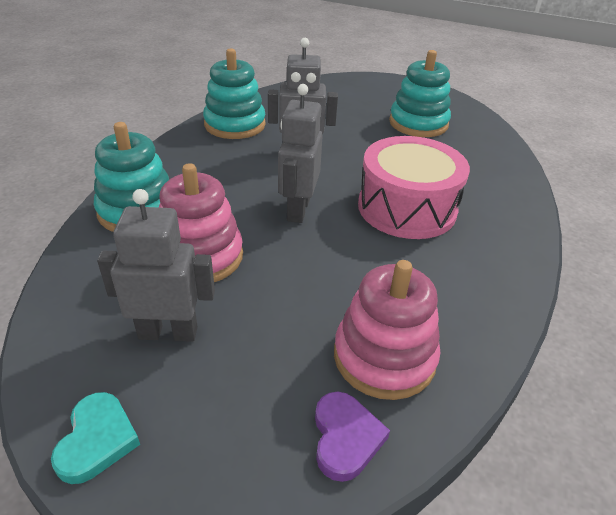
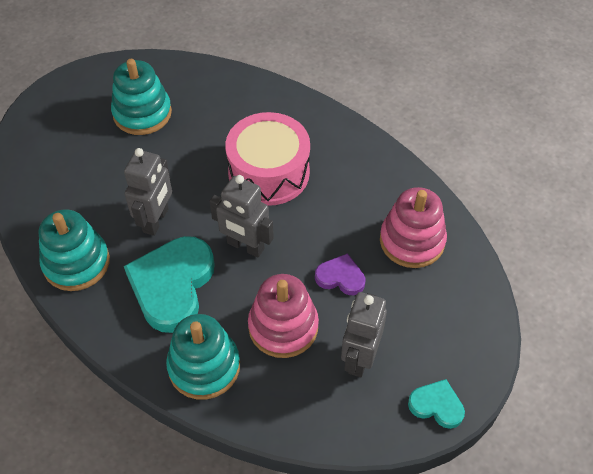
camera: 70 degrees left, 15 degrees up
(229, 175) = (172, 285): none -> turquoise heart
(345, 438) = (462, 279): purple heart -> purple heart (340, 277)

